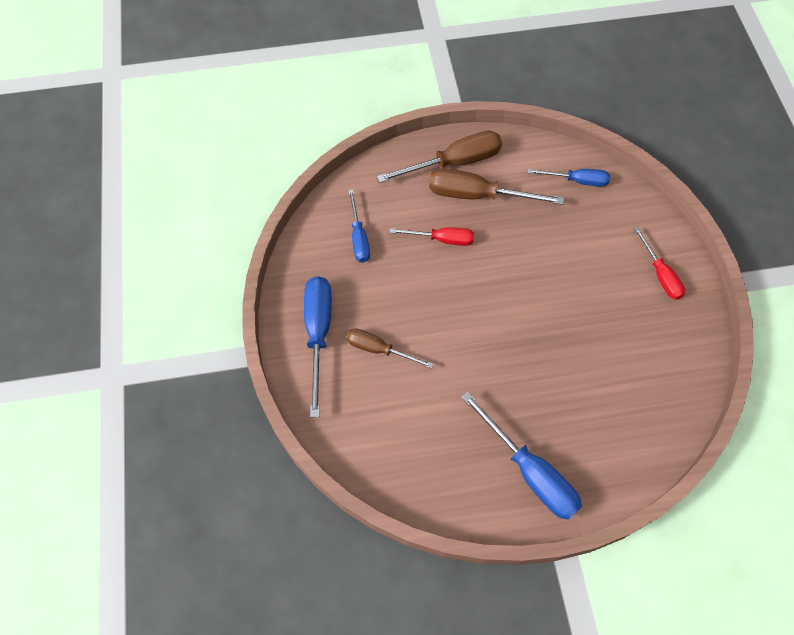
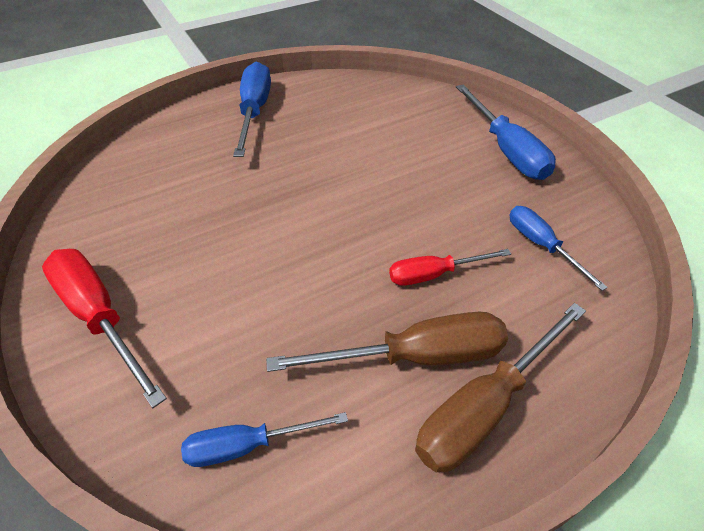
camera: 160 degrees right, 15 degrees down
(379, 349) = (437, 153): brown screwdriver -> none
(529, 471) = (254, 111): blue screwdriver -> blue screwdriver turned 60 degrees clockwise
(660, 275) = (100, 317): red screwdriver -> red screwdriver, size x1.62

